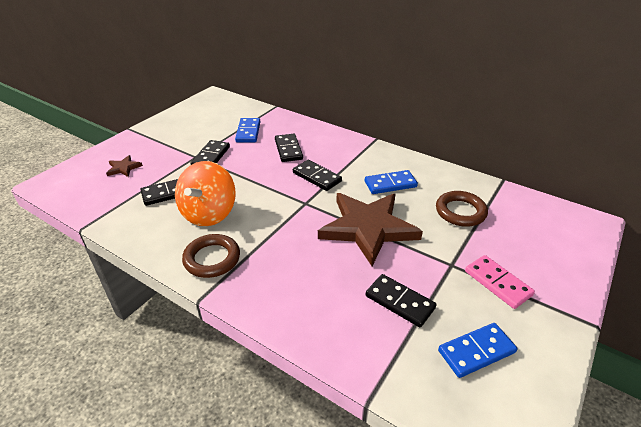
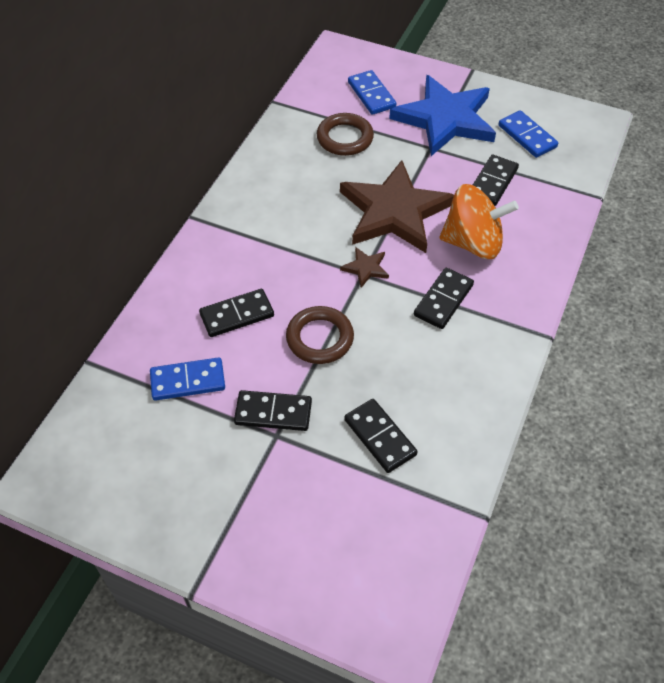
camera: 100 degrees left, 15 degrees up
(123, 168) = (329, 532): brown star -> brown star (366, 268)
(209, 213) = (411, 371): orange spinning top -> orange spinning top (473, 243)
(212, 259) = (489, 343): brown ring -> brown ring (320, 338)
(317, 177) = (303, 270): black domino -> black domino (443, 300)
(390, 184) = (304, 197): blue domino -> blue domino (371, 95)
(497, 283) = (445, 119): pink domino -> blue star

